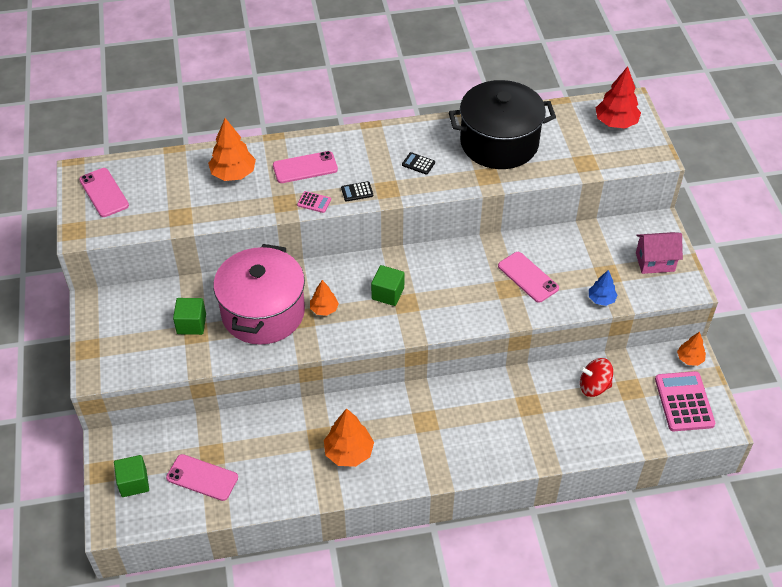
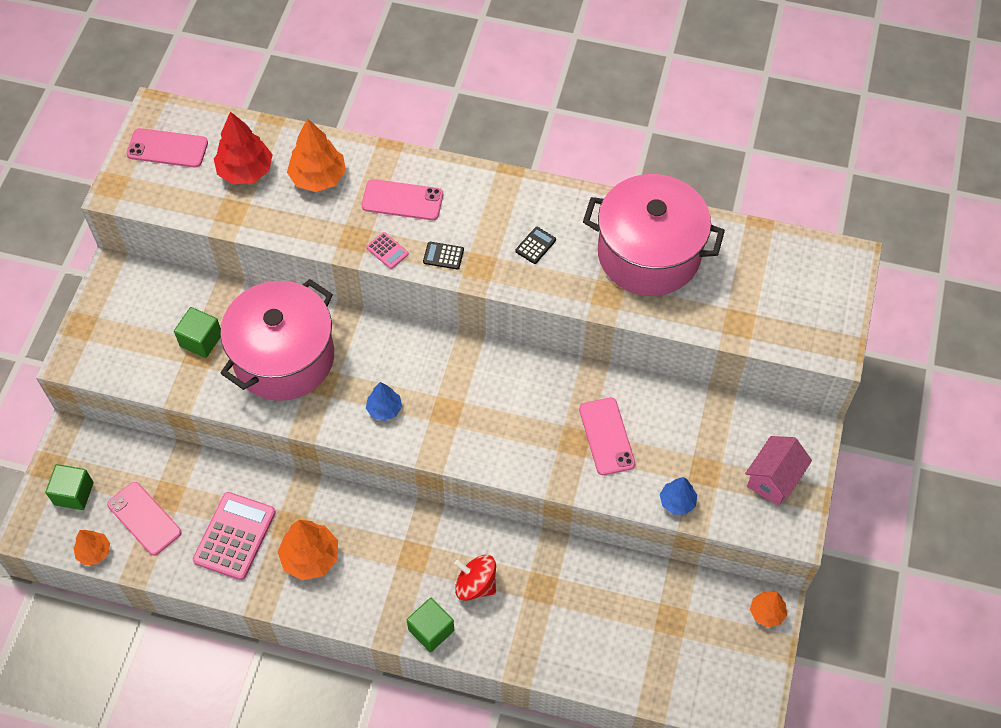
camera: 25 degrees right, 10 degrees up
(104, 192) = (167, 148): pink phone -> pink phone turned 75 degrees counterclockwise
(324, 309) = (352, 381): orange tree -> orange tree (94, 552)
(359, 318) = (384, 409): none -> blue tree
(388, 293) = (433, 390): green cube -> green cube (431, 630)
(418, 164) = (535, 245): black calculator -> black calculator turned 75 degrees clockwise
(499, 143) = (648, 254): black pot -> pink pot
(594, 386) = (630, 598): red spinning top -> red spinning top (475, 584)
(616, 122) = (812, 281): red tree -> red tree (245, 171)
(655, 262) = (773, 479): pink house -> pink house turned 75 degrees counterclockwise
(684, 402) = (726, 664): pink calculator -> pink calculator (234, 536)

